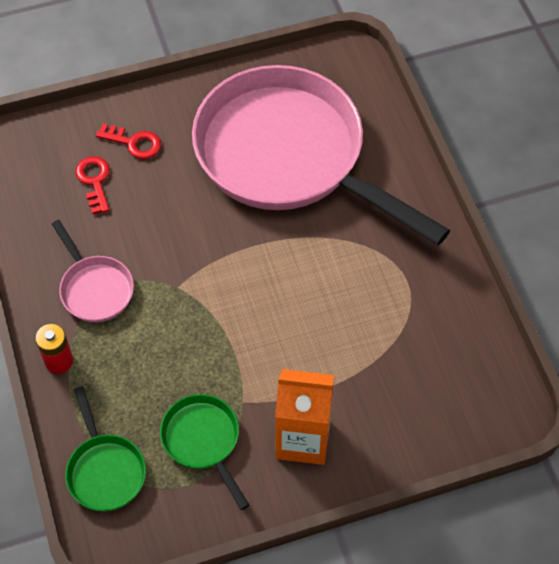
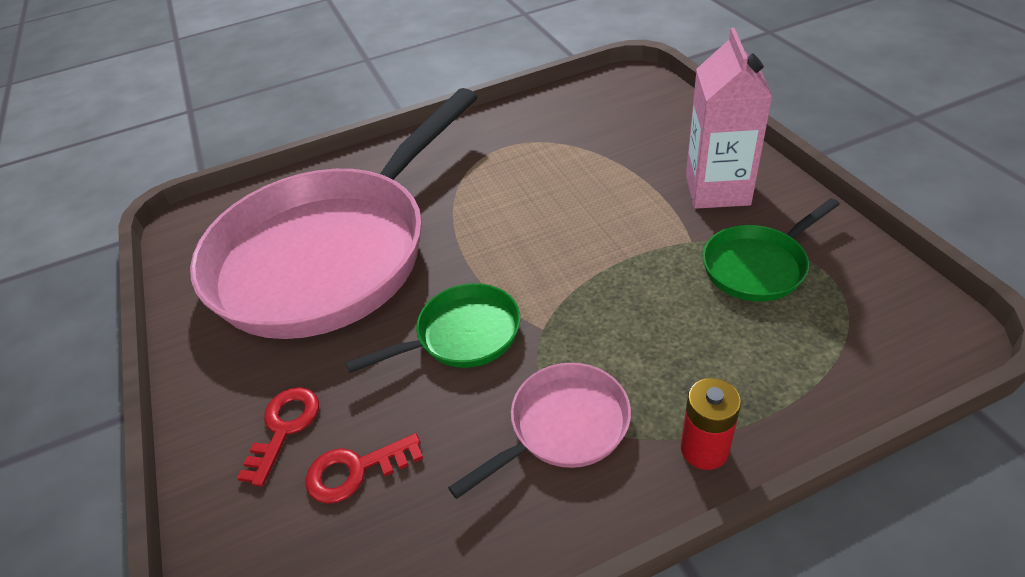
camera: 90 degrees left, 15 degrees down
(105, 470) = (851, 354): green pan -> green pan (462, 335)
(302, 439) = (717, 190): orange carton -> pink carton

